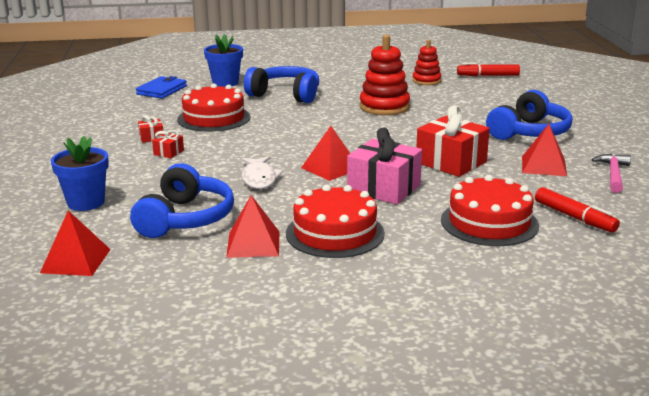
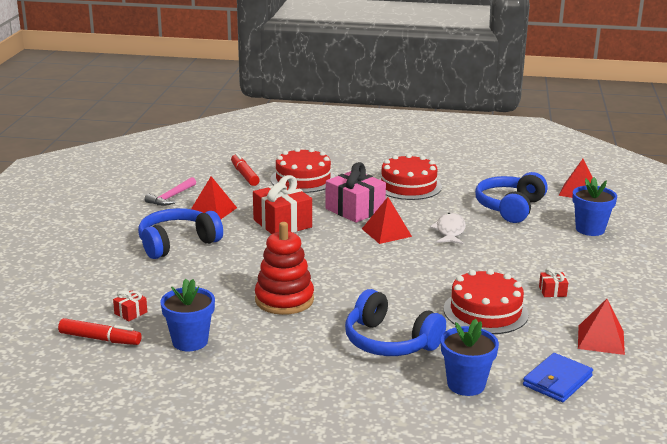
camera: 165 degrees left, 0 degrees up
(168, 152) = (531, 269): red gift -> red gift (130, 313)
(253, 244) = (464, 187): red pyramid -> red pyramid (601, 340)
(426, 81) = (190, 341): red stacking toy -> blue flower pot

